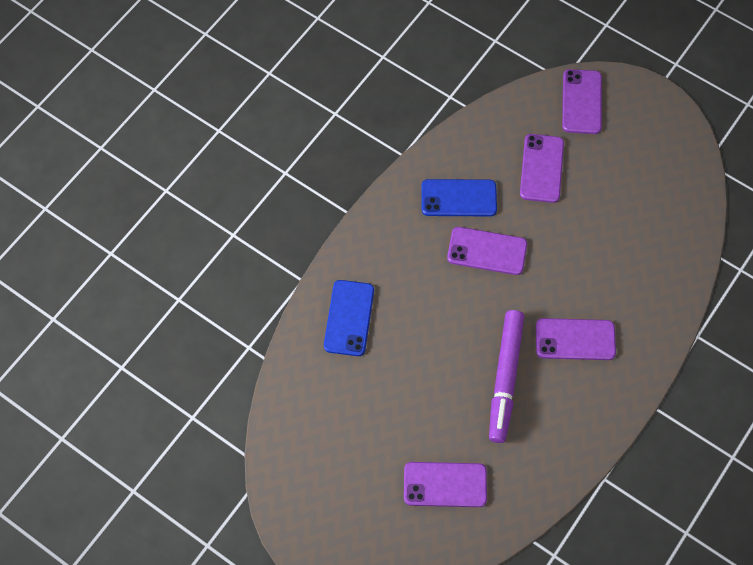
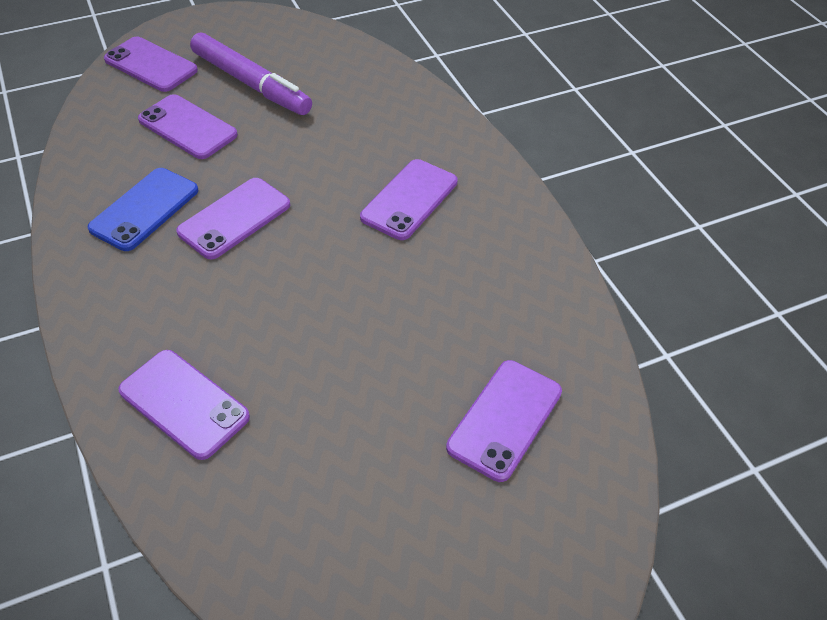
camera: 60 degrees left, 15 degrees down
(349, 318) = (184, 404): blue phone -> purple phone
(505, 378) = (406, 283): purple marker -> purple marker (251, 84)

